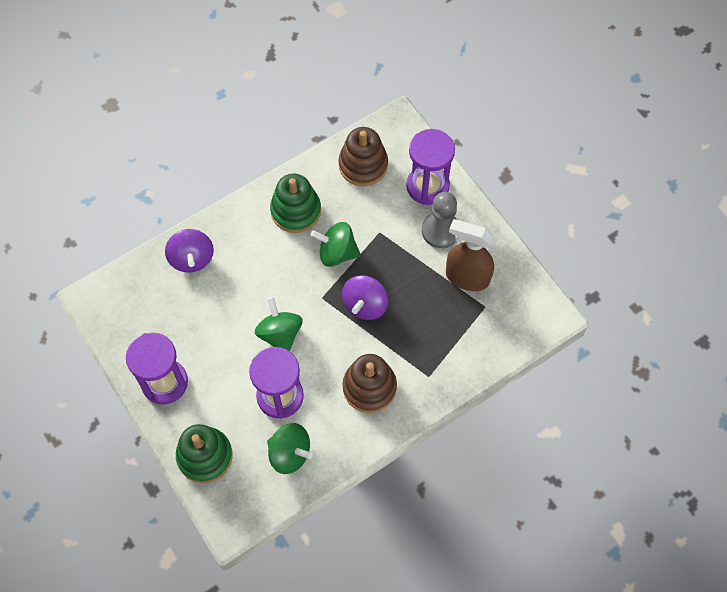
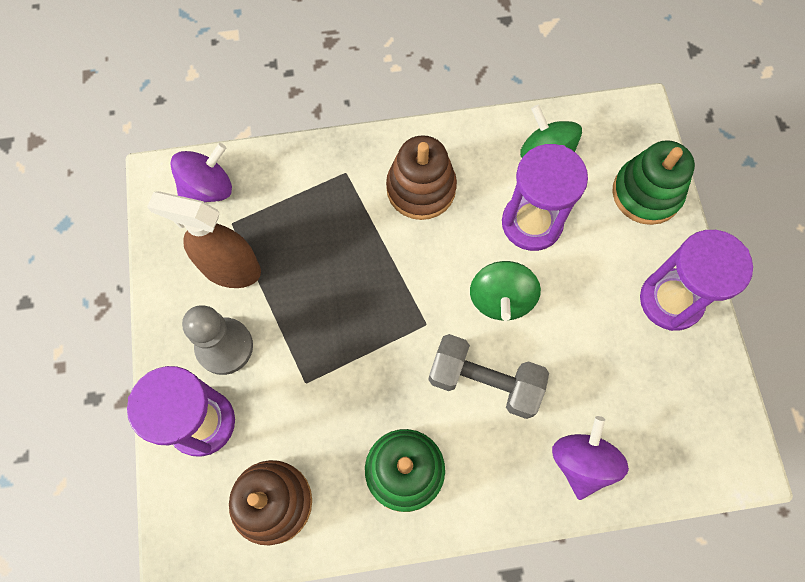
camera: 155 degrees left, 5 degrees up
(269, 278) = (484, 382): none -> grey dumbbell
(337, 253) = (377, 378): green spinning top -> none
(365, 305) = (376, 289): purple spinning top -> purple spinning top (208, 189)
(467, 277) = (230, 268): brown spray bottle -> brown spray bottle turned 150 degrees clockwise

